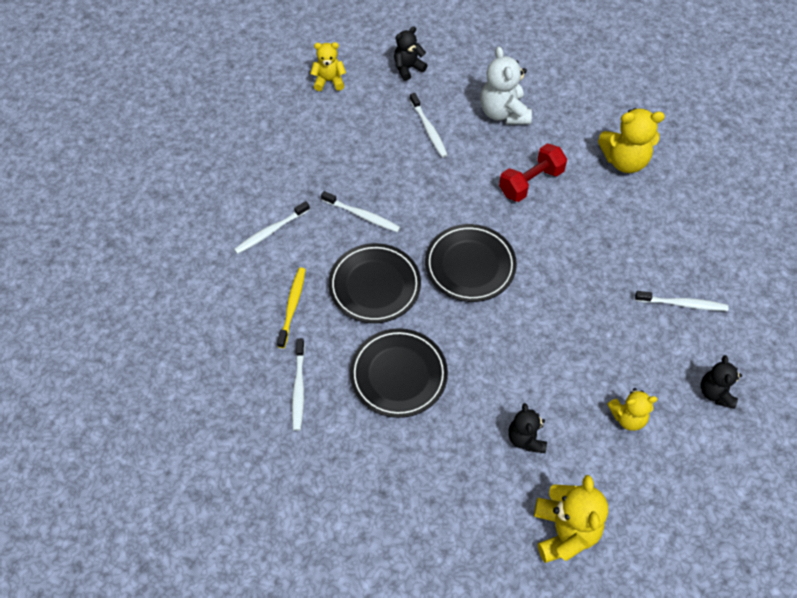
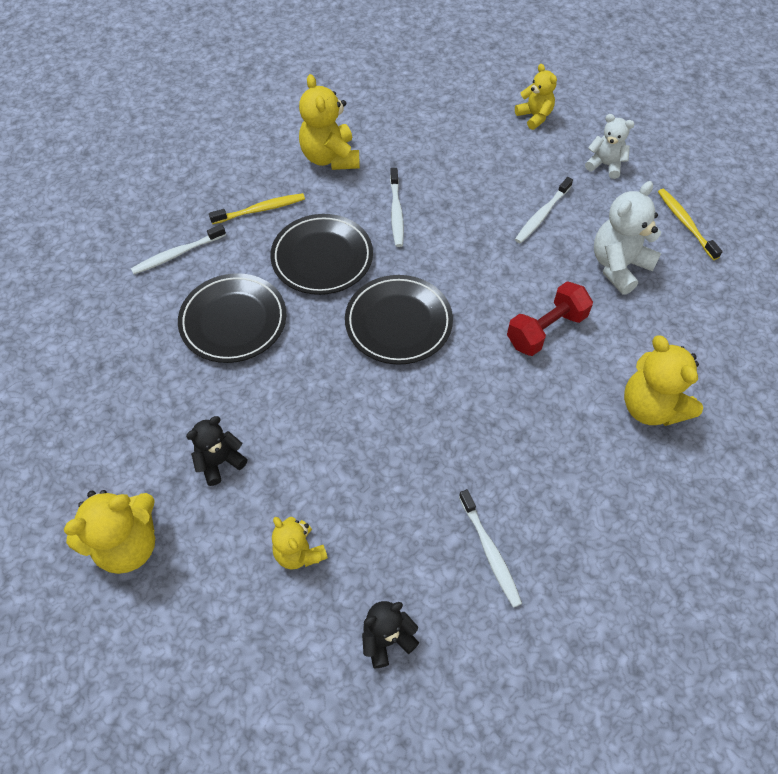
camera: 60 degrees right, 0 degrees up
(270, 231) = (330, 158): white toothbrush -> yellow teddy bear
(408, 68) = (605, 165): black teddy bear -> white teddy bear
(491, 57) = (685, 223): none -> yellow toothbrush
(531, 182) = (546, 330): red dumbbell -> red dumbbell turned 60 degrees counterclockwise

